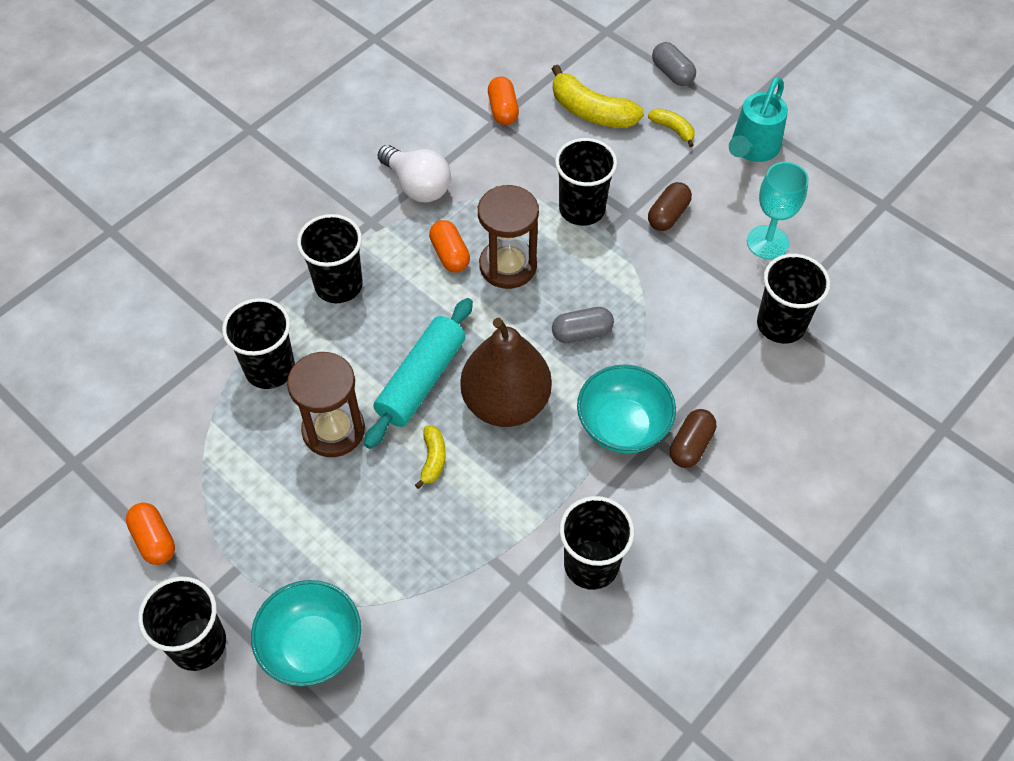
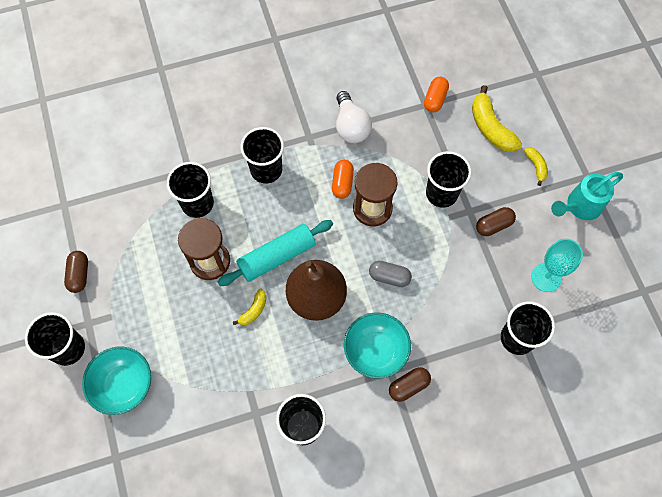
camera: 30 degrees right, 10 degrees up
(154, 540) = (79, 275): orange capsule -> brown capsule
(672, 73) = (561, 126): grey capsule -> none

